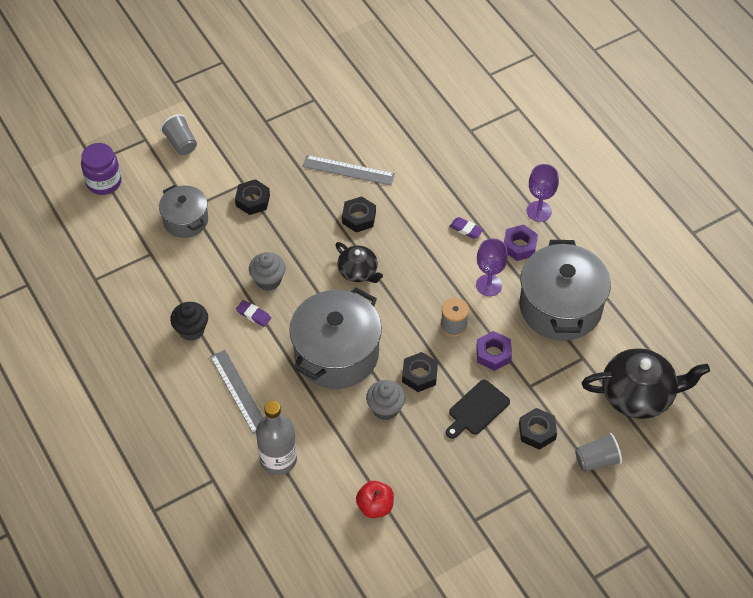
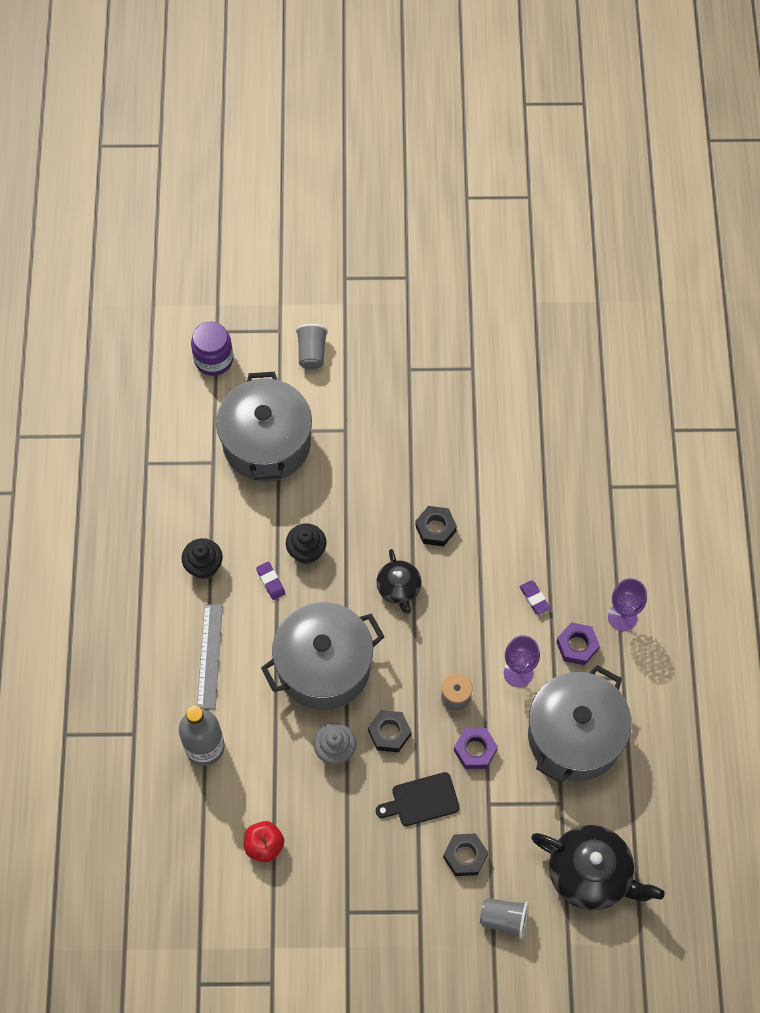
camera: 30 degrees right, 10 degrees up
(185, 220) = (267, 443): grey pot -> grey pot, size x1.76
(253, 200) = (343, 454): black nut -> none
(268, 280) = (306, 551): grey cupcake -> black cupcake
(348, 170) = (458, 469): grey ruler -> none

